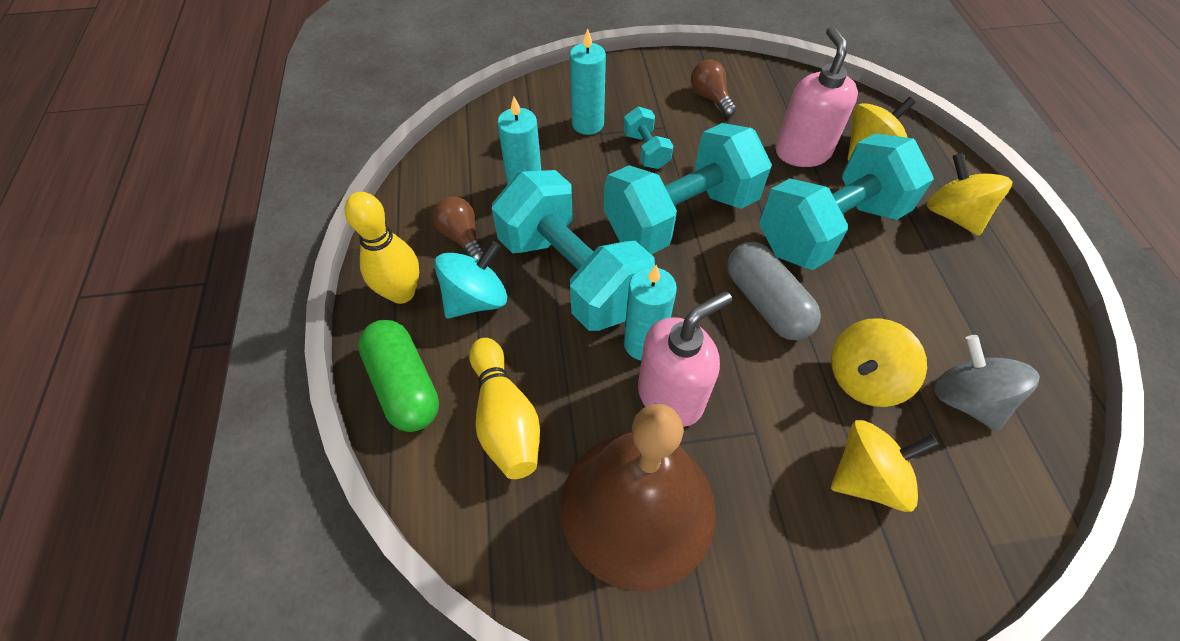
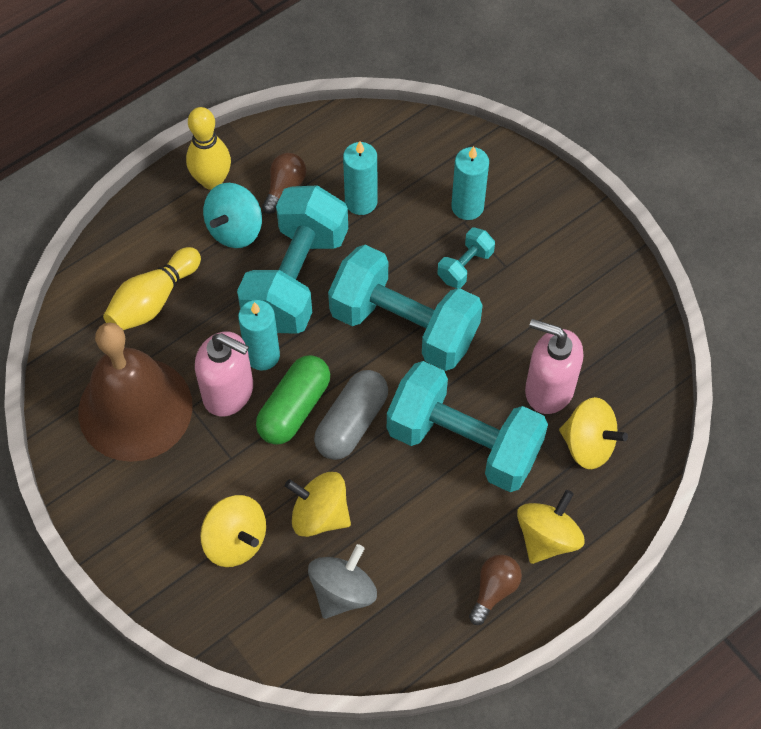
camera: 60 degrees right, 5 degrees up
(404, 385) = (143, 228): green capsule -> green capsule (294, 408)
(476, 299) = (235, 229): turquoise spinning top -> turquoise spinning top turned 105 degrees clockwise
(710, 98) = (572, 286): brown light bulb -> brown light bulb (494, 590)
(802, 152) = (548, 389): pink soap dispenser -> pink soap dispenser turned 120 degrees counterclockwise

